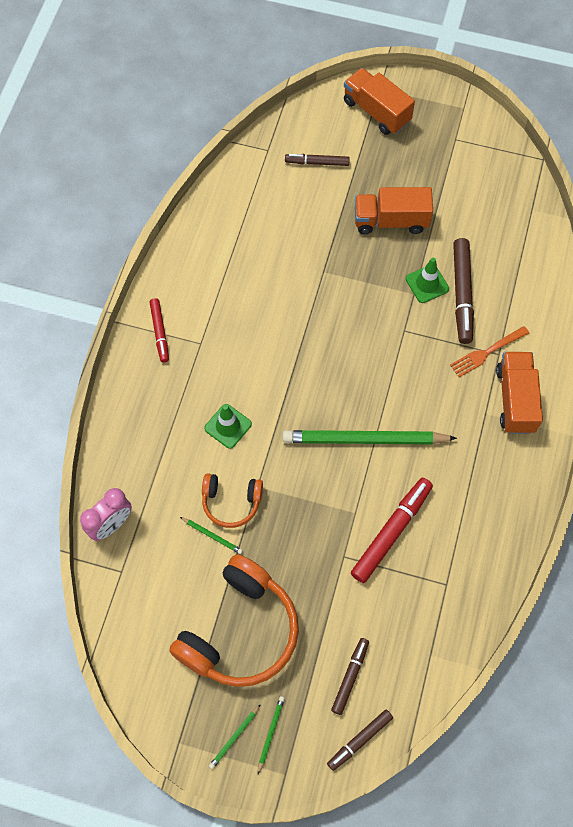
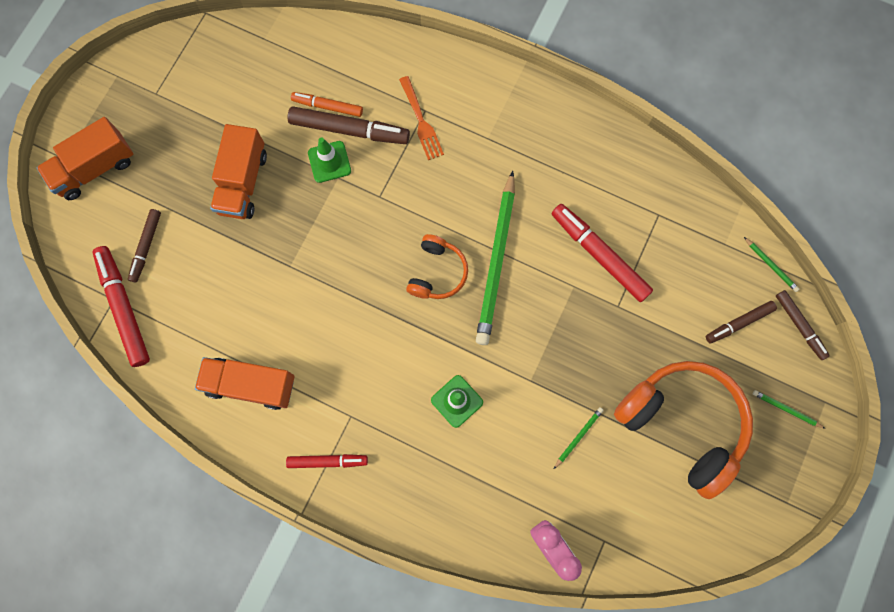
camera: 80 degrees left, 10 degrees up
(231, 502) = (544, 411): orange headphones -> orange headphones (437, 272)
(234, 737) = (787, 445): green pencil -> green pencil (770, 265)
(262, 159) = (124, 308): none -> red marker
(350, 677) = (739, 323): brown marker -> brown marker turned 60 degrees counterclockwise
(480, 272) = (327, 107): none -> orange marker
(515, 400) = (478, 107): orange truck -> orange truck (251, 385)

